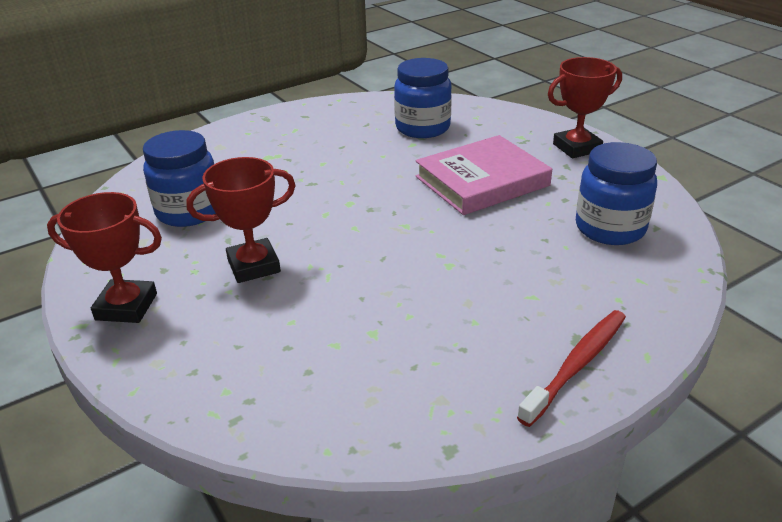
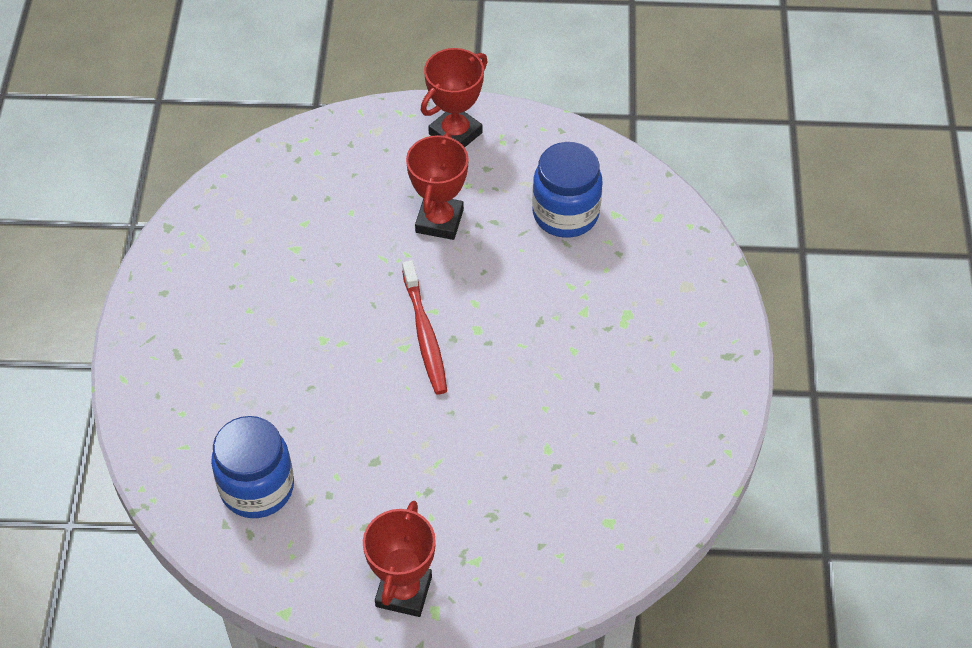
camera: 125 degrees right, 20 degrees up
(422, 128) = (577, 483): blue jar -> none
(482, 181) = (419, 453): pink book -> none
(577, 365) = (156, 334): red toothbrush -> red toothbrush (425, 334)

